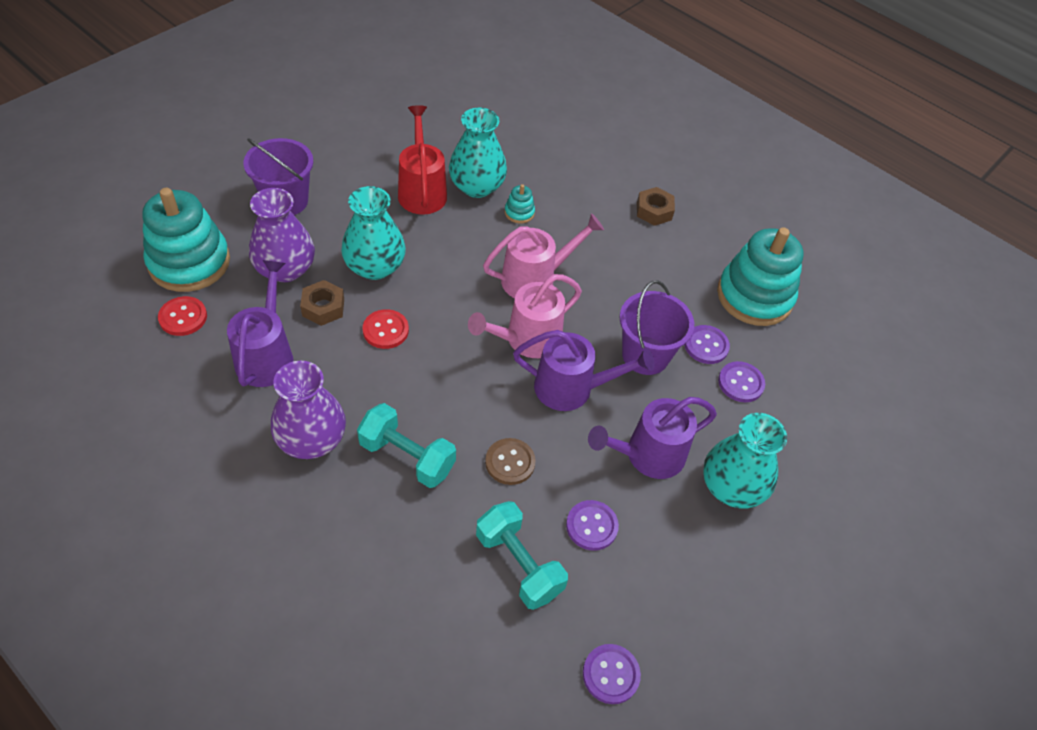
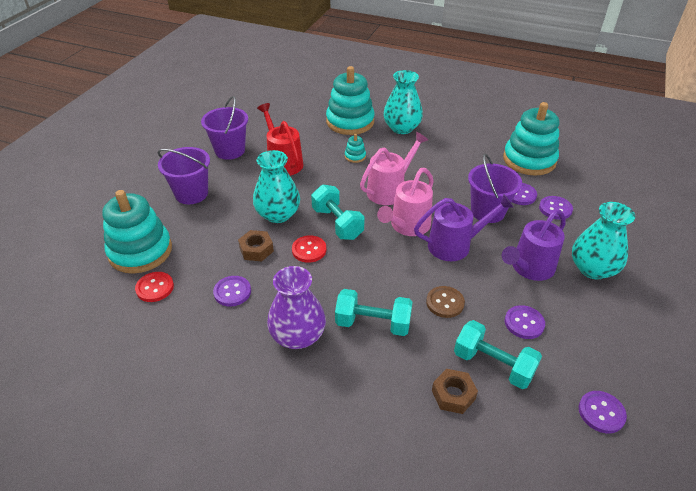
camera: 15 degrees left, 10 degrees down
(267, 355) = (232, 292): purple watering can -> purple button
(285, 269) = (215, 234): purple vase -> none
(364, 151) = (230, 150): none -> purple bucket
(441, 305) = (337, 223): none -> turquoise dumbbell
(477, 186) = (318, 149): turquoise vase -> turquoise vase (402, 128)
(543, 156) = (350, 122): none -> turquoise stacking toy
(654, 211) = (438, 132): brown nut -> brown nut (453, 395)

